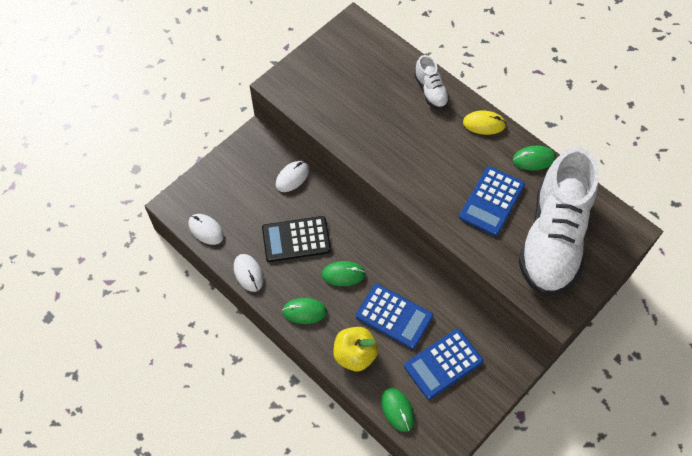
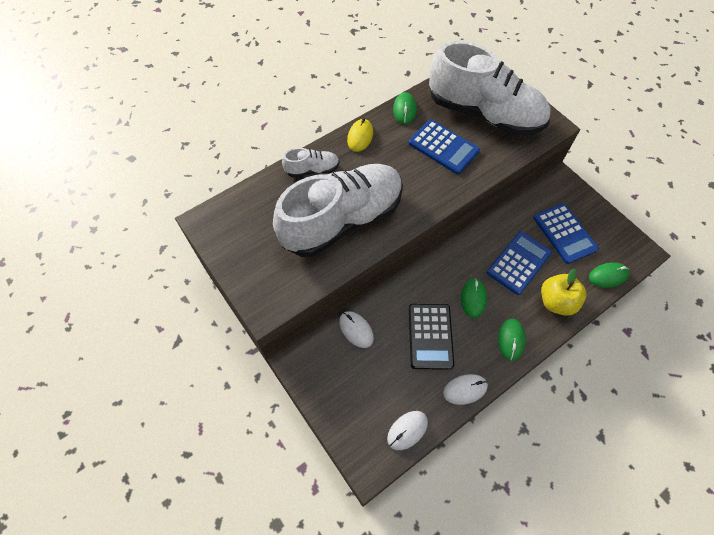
camera: 80 degrees left, 0 degrees up
(378, 125) = (342, 220): none -> white shoe

